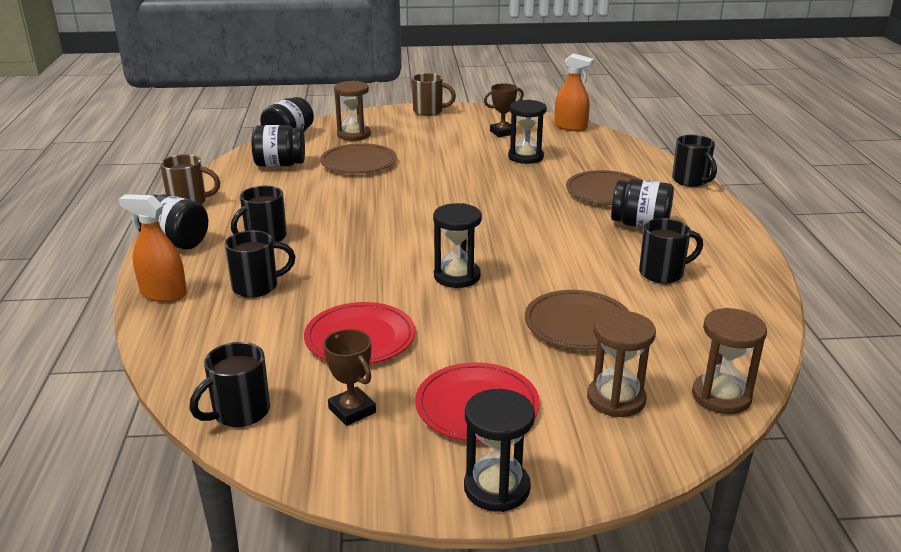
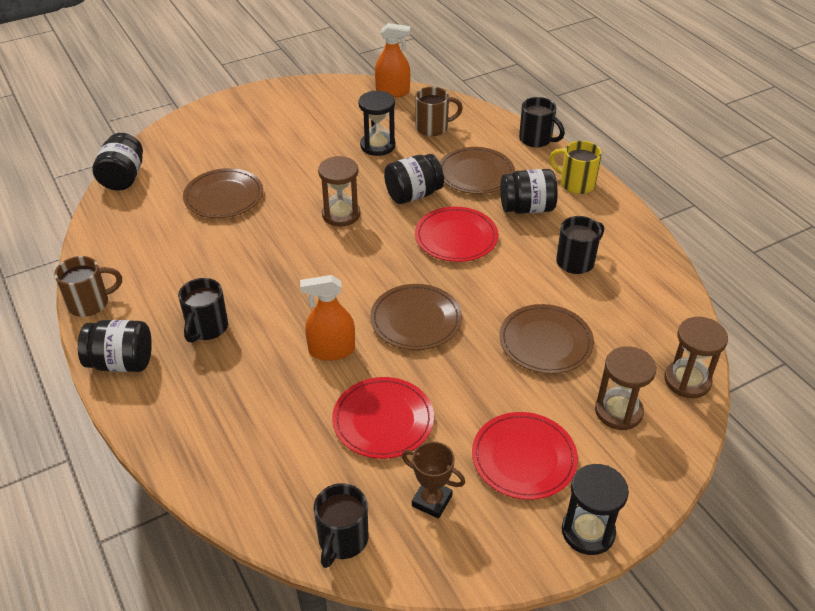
camera: 25 degrees left, 15 degrees up
(163, 294) = (164, 432): orange spray bottle -> orange spray bottle (331, 350)
(257, 286) = (247, 392): black mug -> none
(280, 164) = (145, 222): black jar -> black jar (413, 194)
(354, 135) = (190, 157): brown hourglass -> brown hourglass (341, 214)
(429, 111) = (242, 102): brown mug -> brown mug (433, 128)
(457, 276) = (416, 320): black hourglass -> brown plate
(502, 132) = (335, 116): brown trophy -> none
(548, 230) = (456, 237): none -> red plate
(709, 218) = (576, 184): none -> yellow mug

